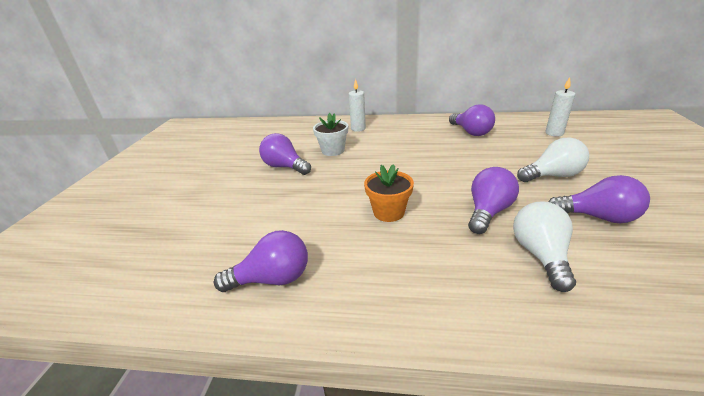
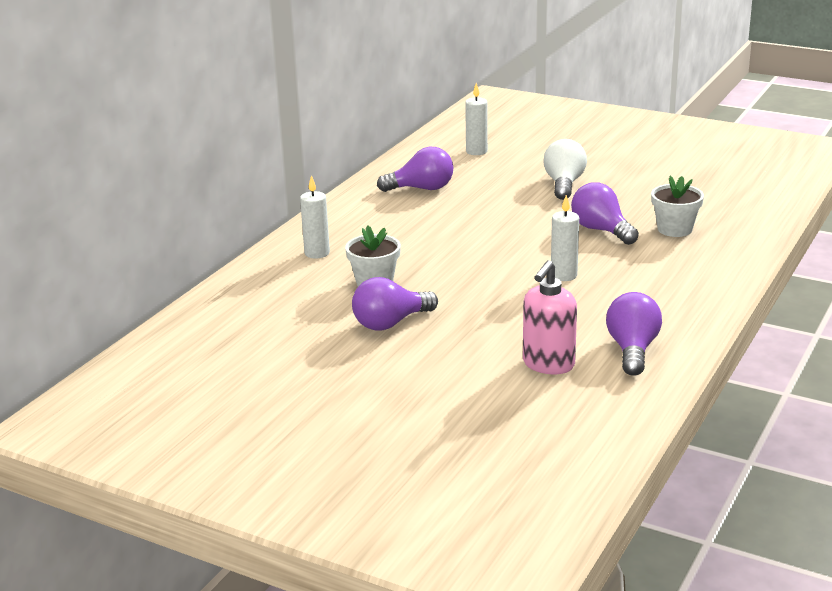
camera: 70 degrees left, 5 degrees down
(240, 238) = (548, 364): none -> pink soap dispenser
(389, 212) = (564, 275): orange flower pot -> white candle
(540, 255) = (674, 229): white light bulb -> white flower pot
(597, 217) = (642, 192): purple light bulb -> none

